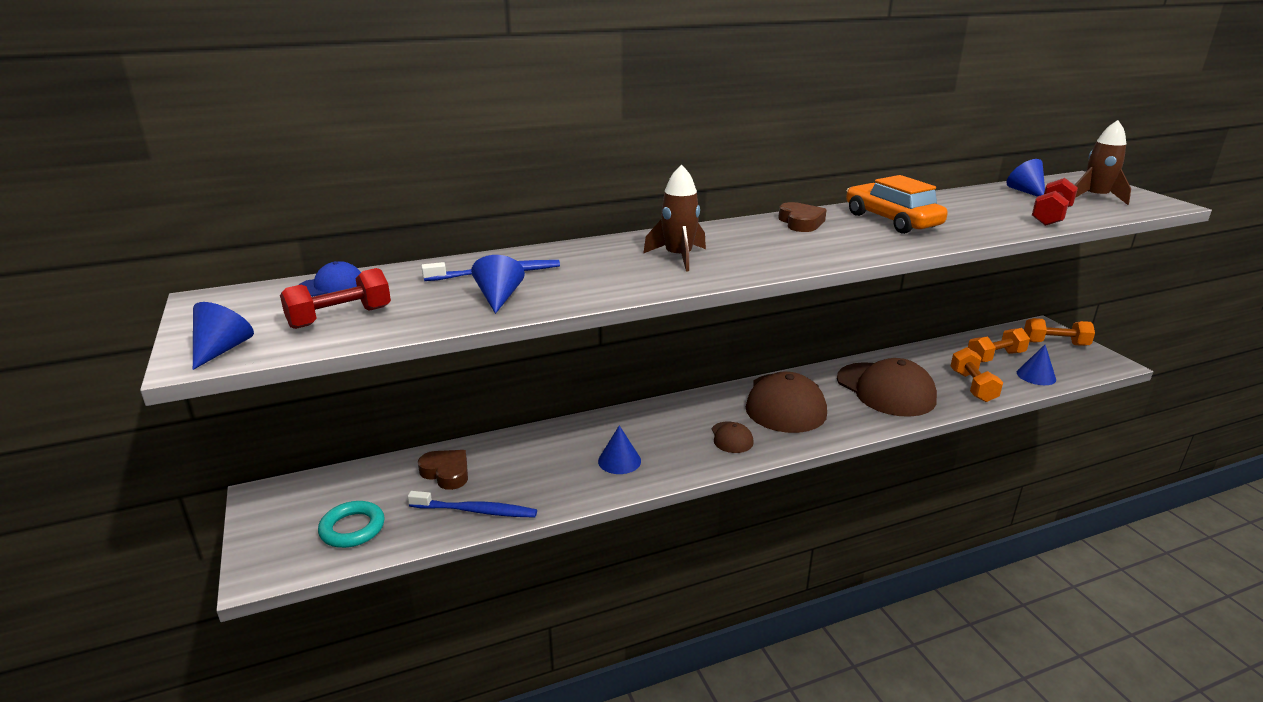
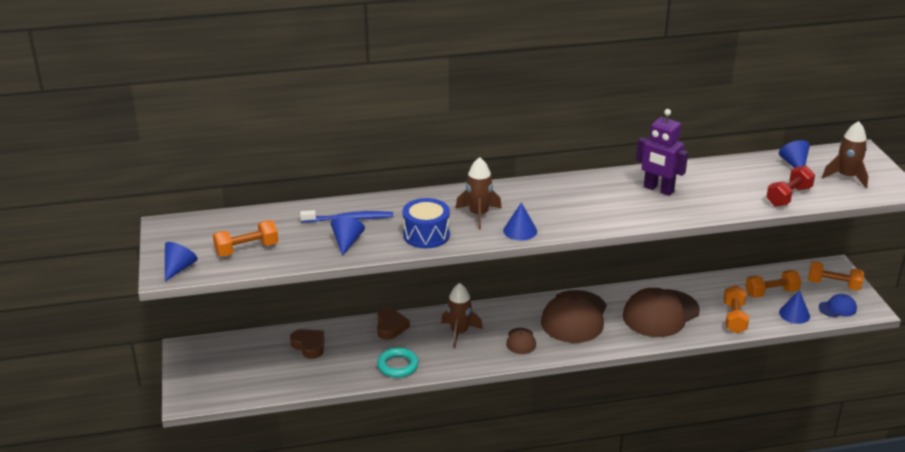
camera: 10 degrees right, 5 degrees up
(331, 285) = (241, 220): blue cap -> blue cap (837, 308)
(340, 317) = (247, 249): red dumbbell -> orange dumbbell
(352, 528) = (244, 378): turquoise ring -> turquoise ring (398, 365)
(476, 511) = (325, 376): blue toothbrush -> none
(614, 282) = (426, 235): none -> blue drum
(619, 461) = (432, 350): blue cone -> blue cone (520, 230)
(648, 435) = (459, 333): none -> brown rocket
(801, 222) = (586, 185): brown heart -> brown heart (390, 327)
(885, 389) = (660, 313): brown cap -> brown cap turned 75 degrees clockwise
(892, 220) = (658, 189): orange car -> purple robot

